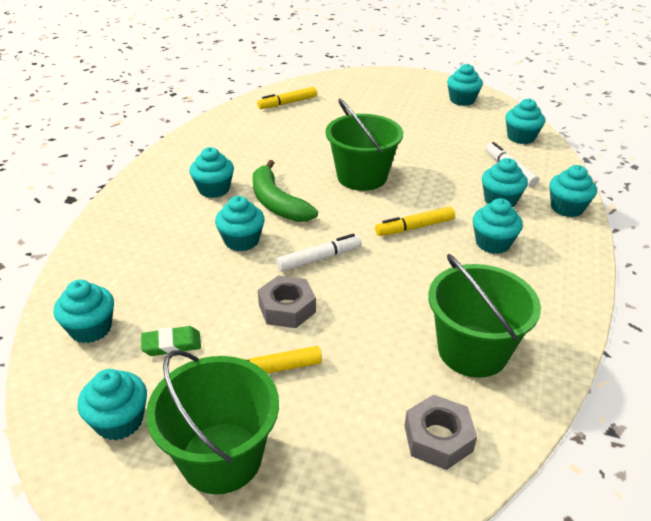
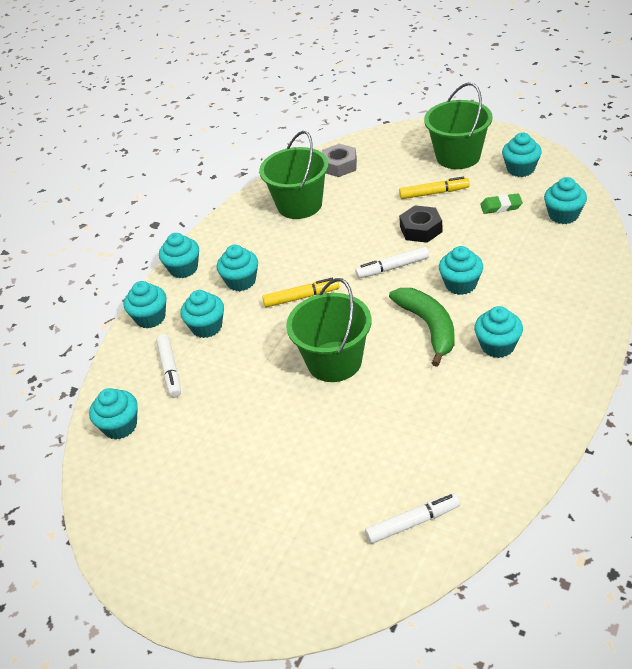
camera: 165 degrees left, 5 degrees up
(287, 308) = (421, 229): grey nut -> black nut
(288, 103) = (412, 523): yellow marker -> white marker
(462, 100) = (145, 519): turquoise cupcake -> turquoise cupcake (183, 269)

